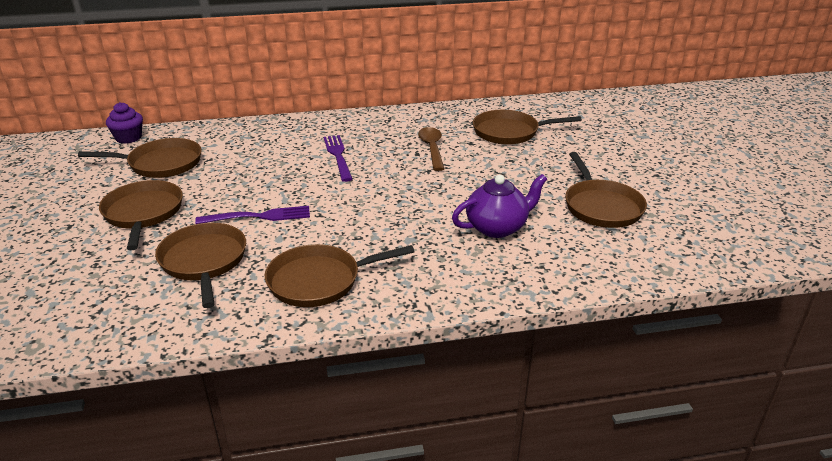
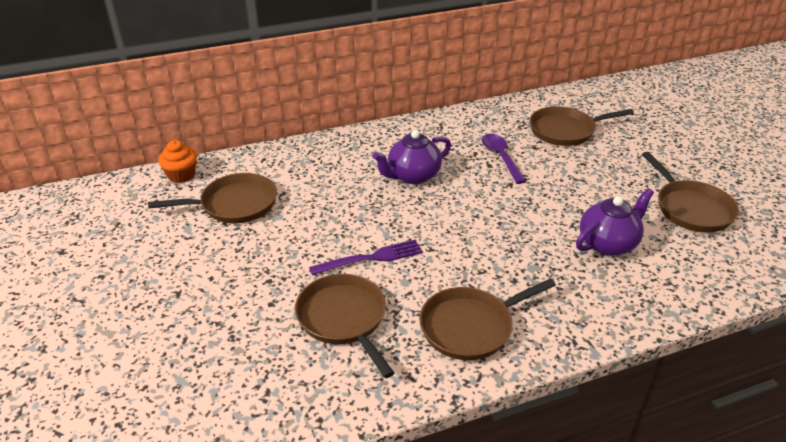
camera: 10 degrees left, 5 degrees up
(128, 138) = (181, 175): purple cupcake -> orange cupcake
(143, 213) = (249, 268): brown pan -> none
(338, 156) = (413, 176): purple fork -> purple teapot
(432, 148) = (501, 157): brown spoon -> purple spoon

